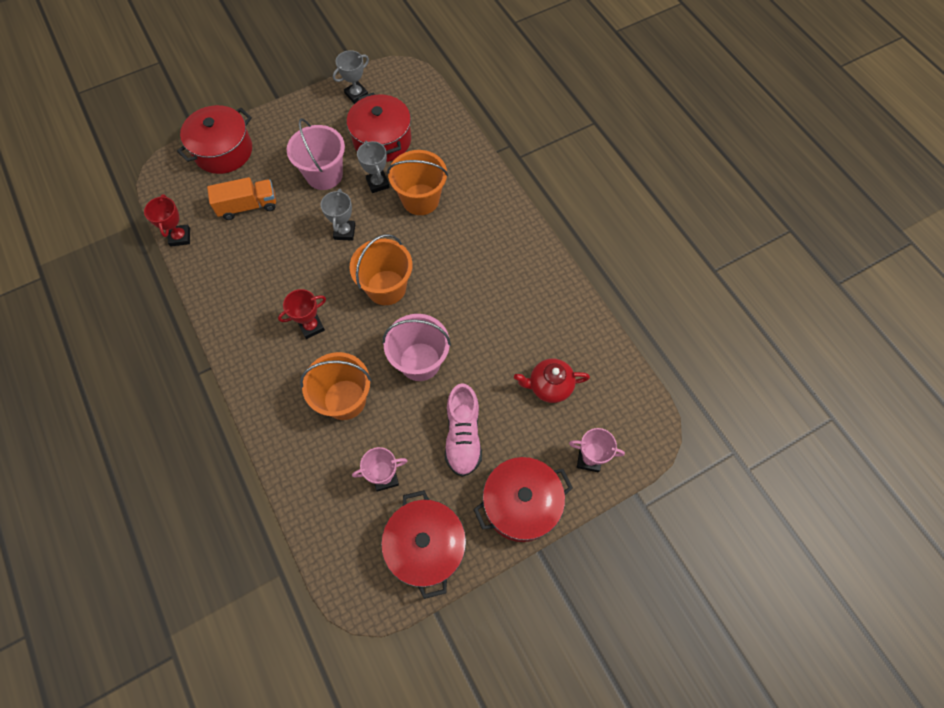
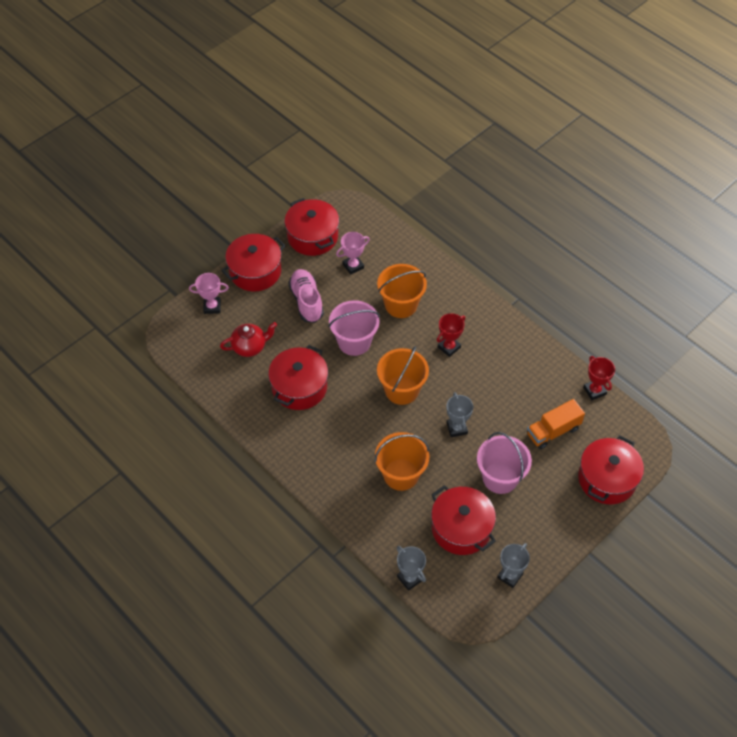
camera: 165 degrees right, 10 degrees down
(377, 183) = (446, 481): grey trophy -> grey trophy (410, 578)
(501, 319) = (299, 387): none -> red pot

